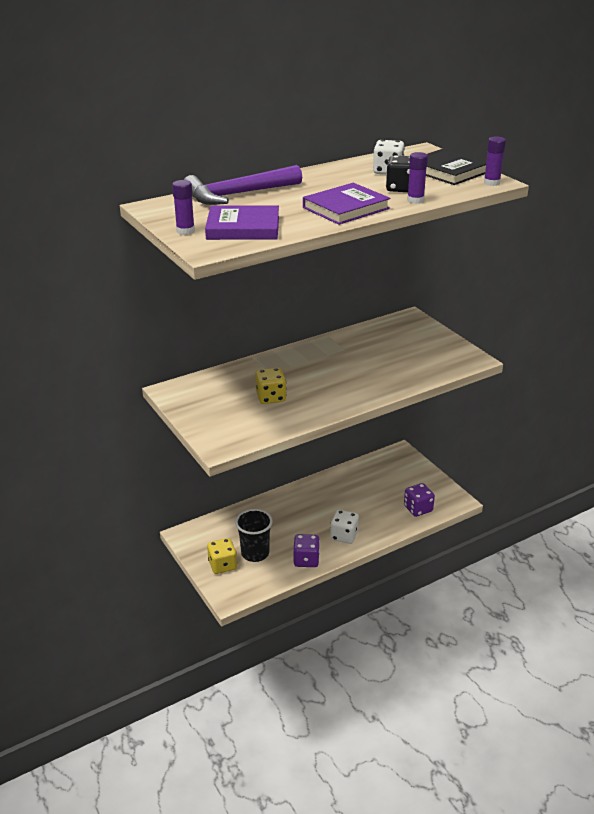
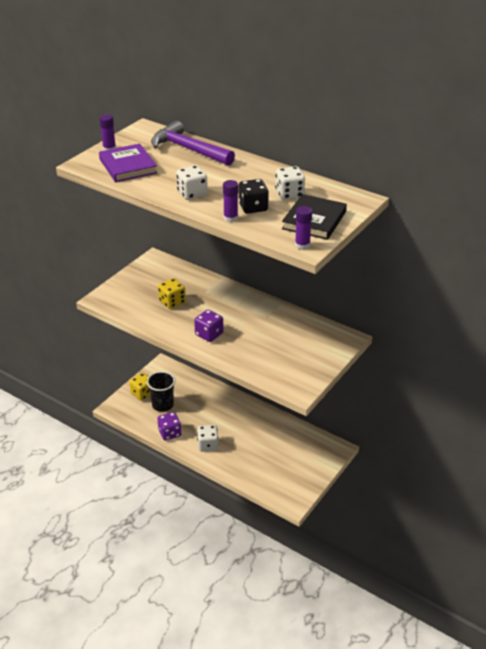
camera: 65 degrees right, 5 degrees up
(345, 208) = (192, 194): purple book -> white dice
(418, 509) = (266, 479): purple dice -> purple dice (209, 334)

